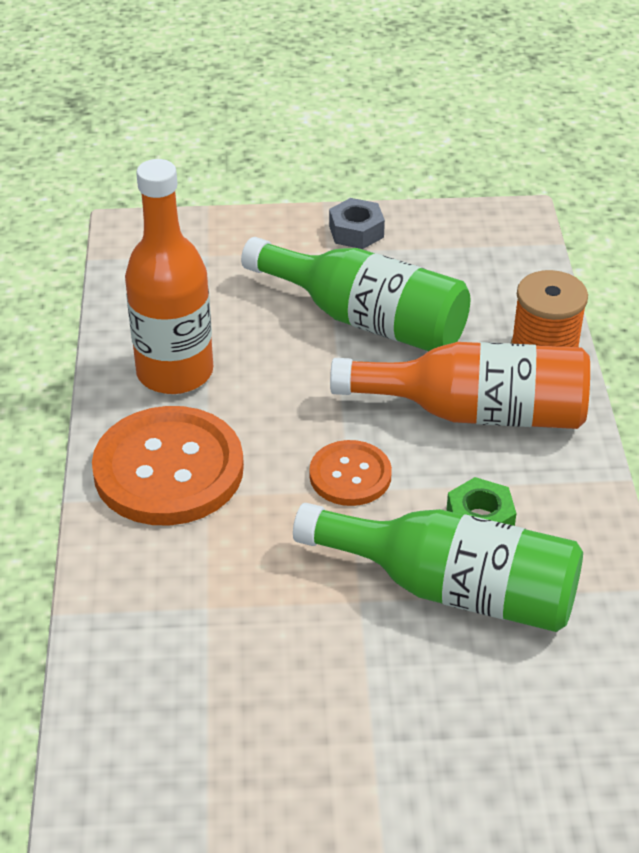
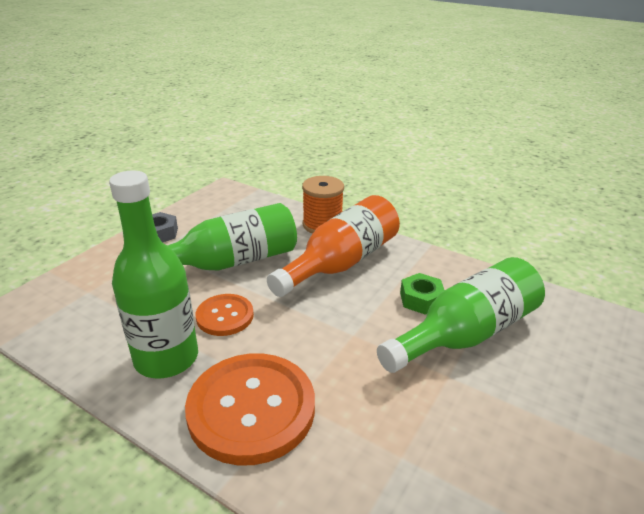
camera: 55 degrees left, 10 degrees down
(175, 372) = (166, 358): orange bottle -> green bottle
(350, 475) = (342, 328): orange button -> orange button (225, 316)

